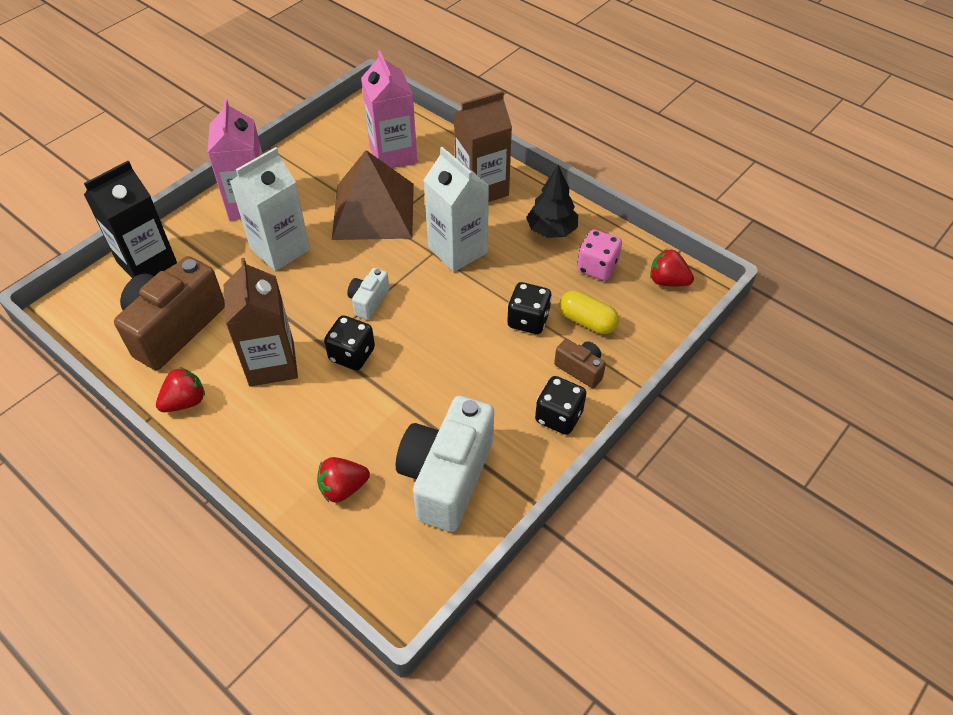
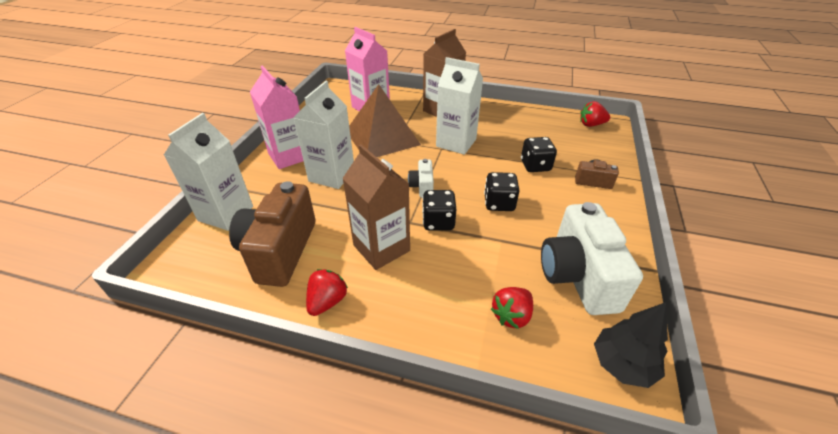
camera: 25 degrees left, 10 degrees down
(147, 262) = (226, 213): black carton -> white carton
(551, 230) = (503, 119): black tree -> black tree (622, 364)
(558, 416) = (608, 211): black dice -> black dice (499, 203)
(587, 321) = (570, 156): yellow capsule -> none
(597, 267) = (546, 129): pink dice -> none

